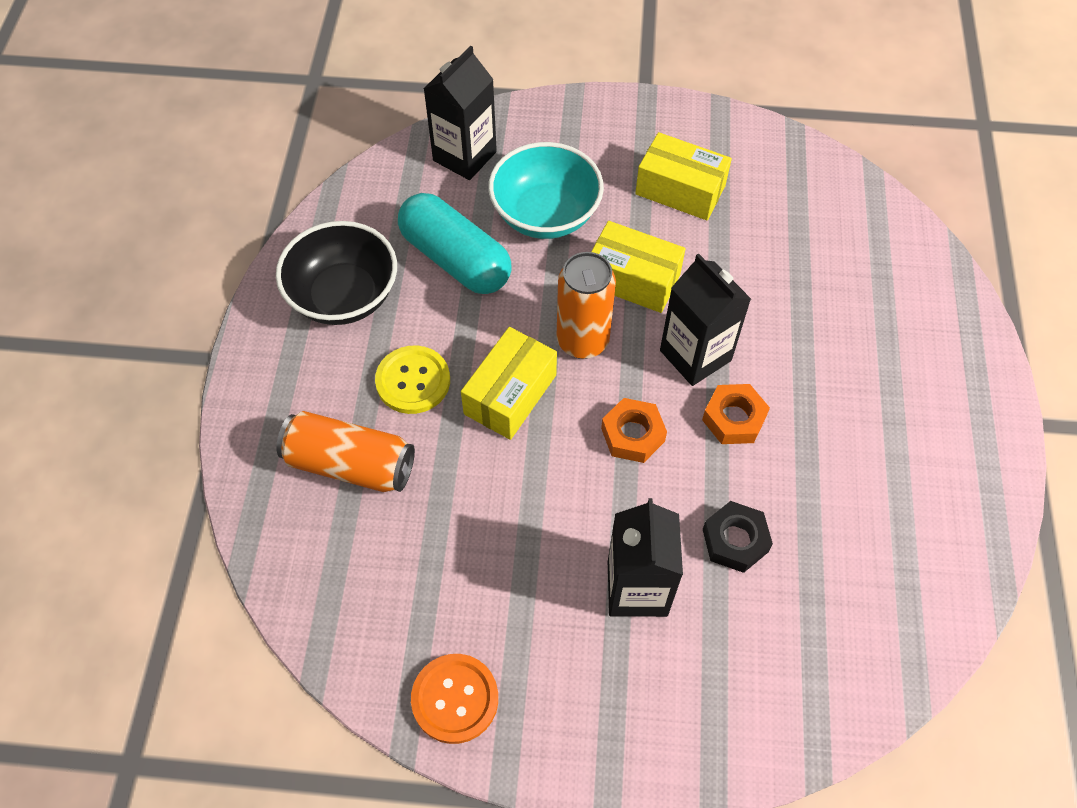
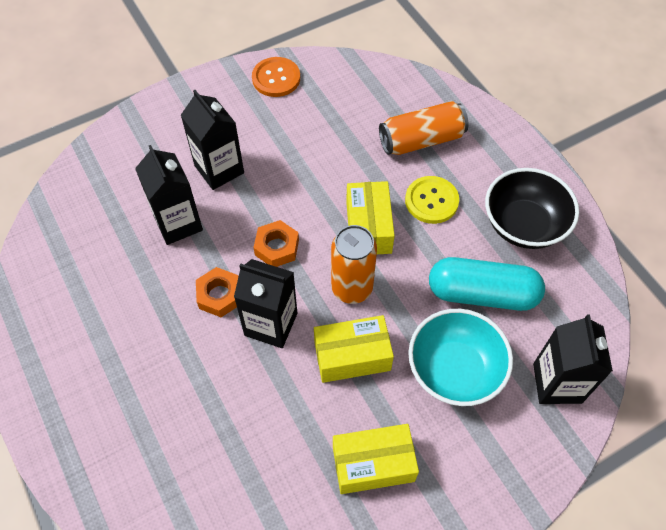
camera: 145 degrees right, 0 degrees up
(735, 540) = (178, 223): black nut -> black carton

